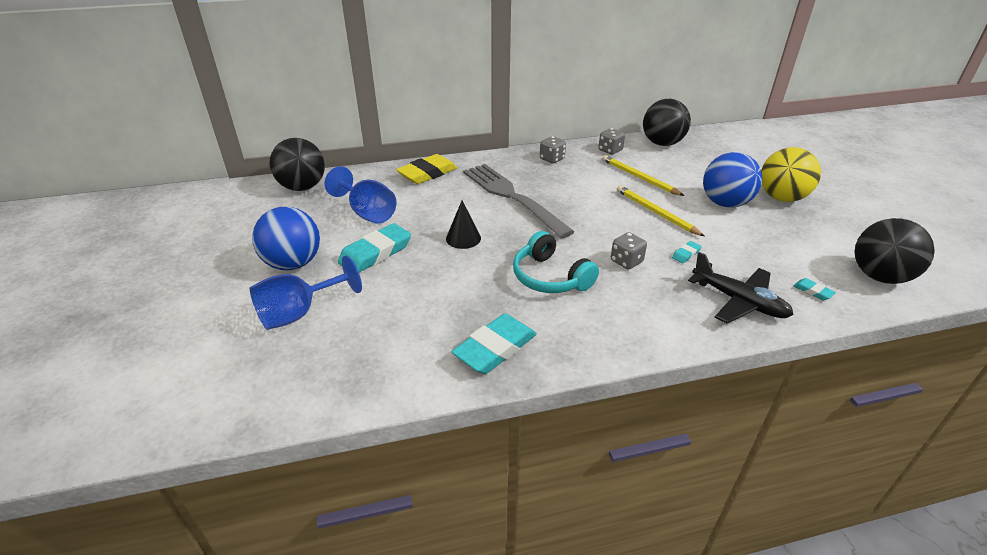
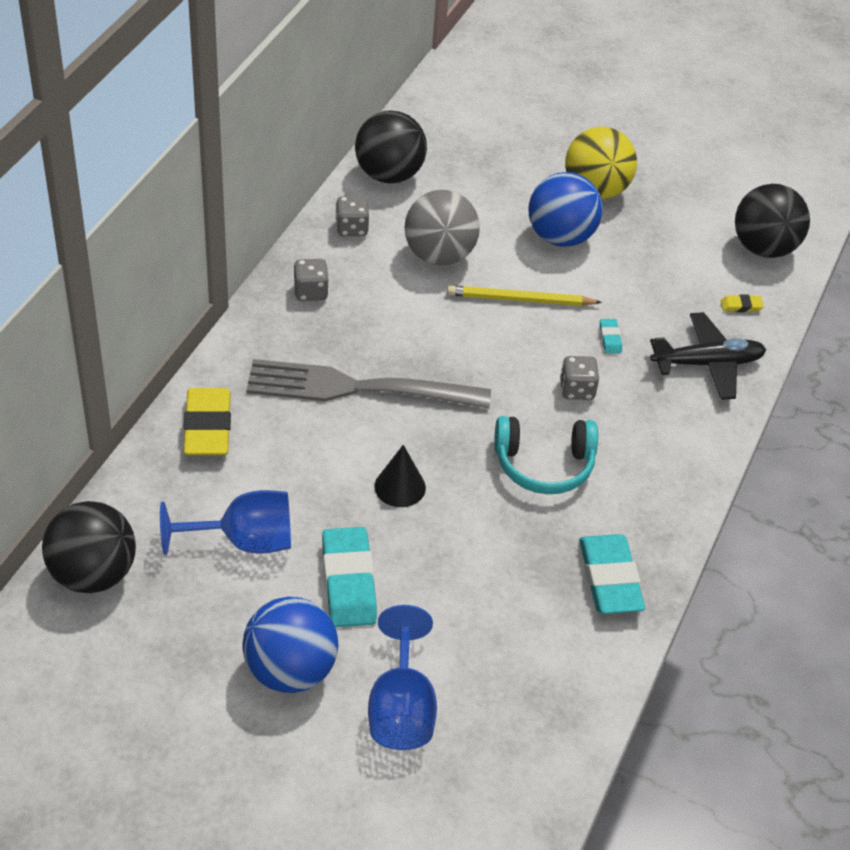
camera: 55 degrees left, 10 degrees up
(639, 177) = (439, 255): yellow pencil -> grey ball
(813, 291) = (741, 306): turquoise eraser -> yellow eraser

